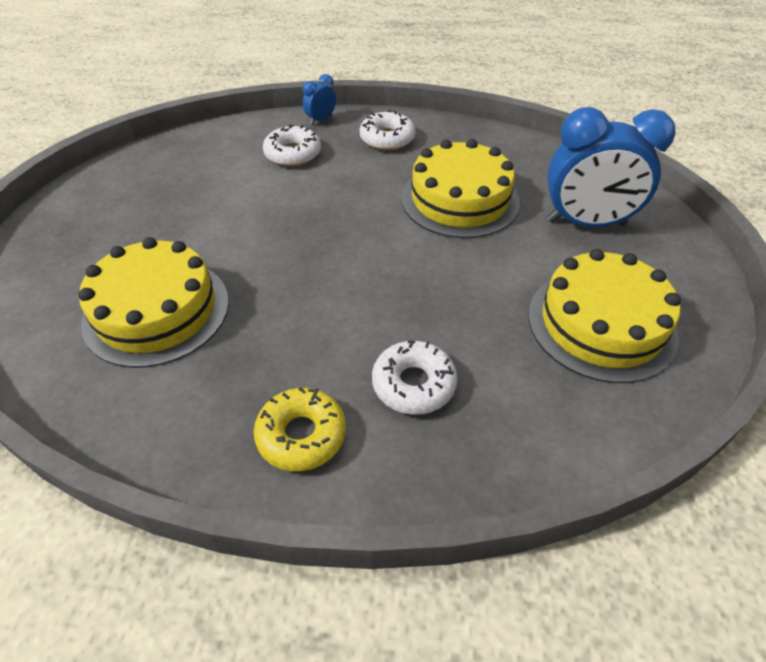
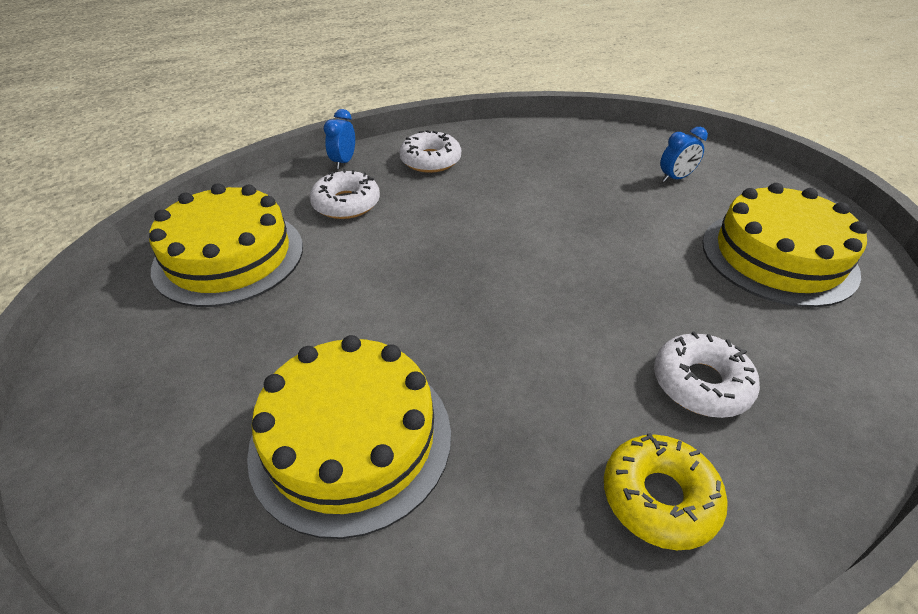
camera: 30 degrees left, 5 degrees down
(460, 200) = (555, 193): yellow cake -> yellow cake (229, 256)
(586, 223) = (675, 178): blue clock -> blue clock, size x0.44

